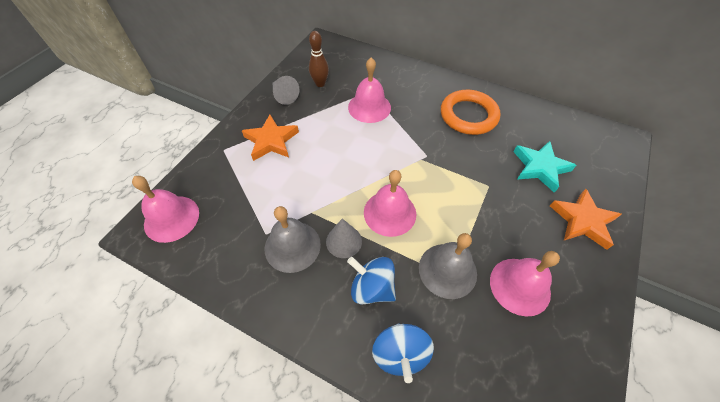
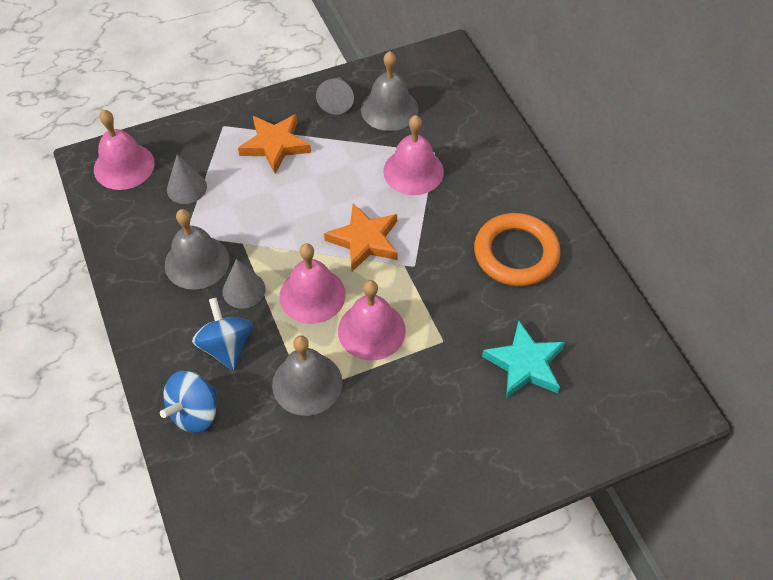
camera: 40 degrees right, 0 degrees up
(235, 203) = (186, 188): none -> grey cone
(320, 84) = (389, 109): brown bowling pin -> grey bell
(520, 286) = (357, 447): pink bell -> pink bell (371, 330)
(583, 221) = (499, 446): orange star -> orange star (364, 240)

